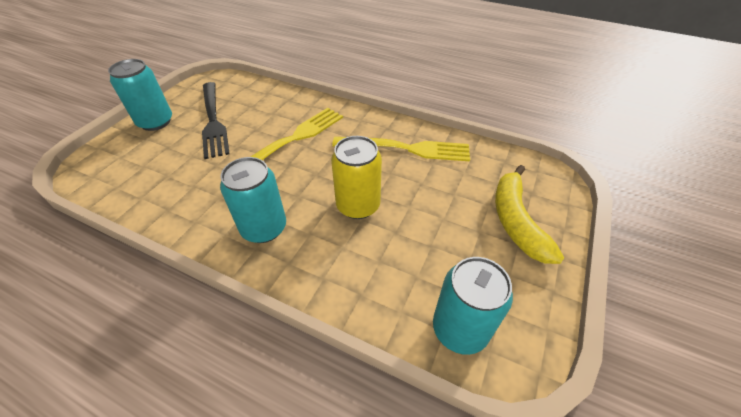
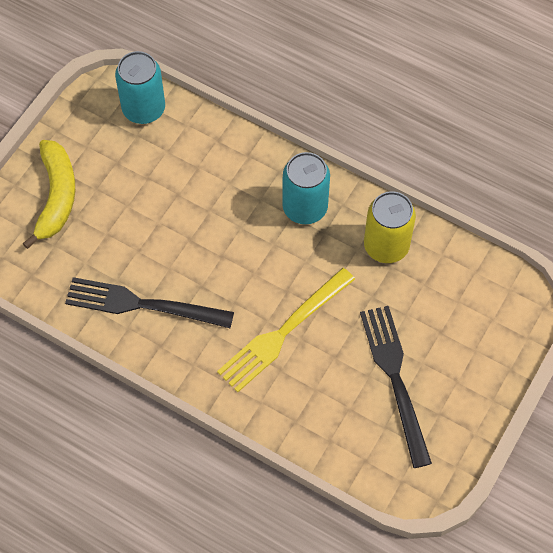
camera: 175 degrees left, 15 degrees up
(155, 122) = (473, 382): turquoise can -> none
(358, 205) = (210, 226): yellow can -> yellow can (386, 246)
(407, 148) = (142, 304): yellow fork -> black fork

